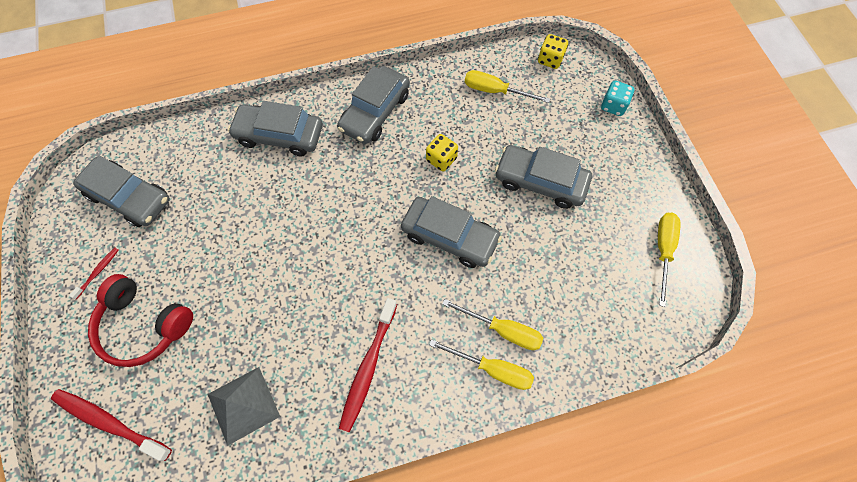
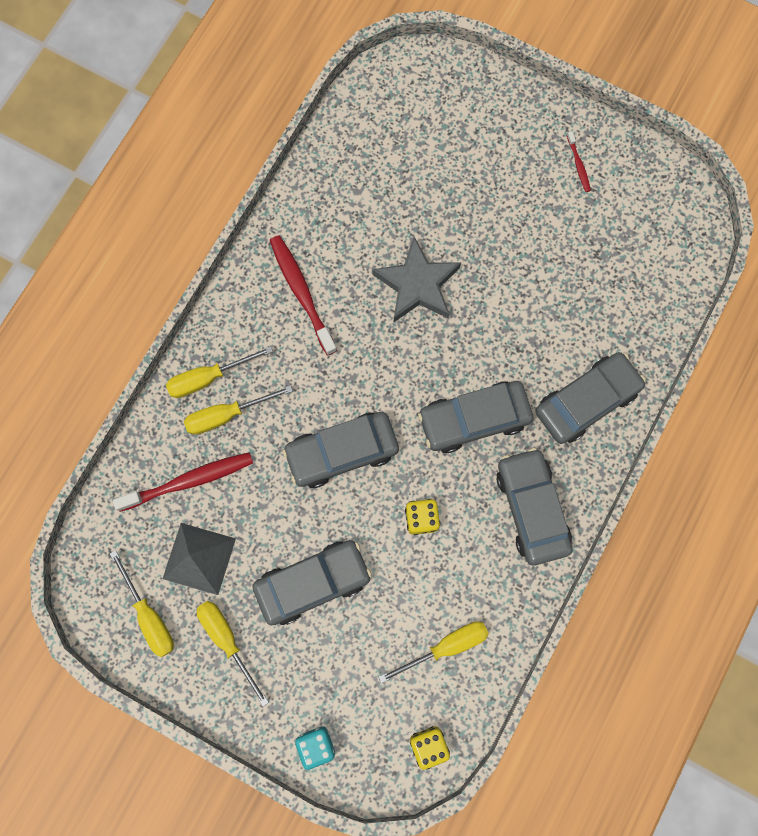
camera: 135 degrees right, 10 degrees up
(110, 422) = (438, 98): red toothbrush -> red toothbrush (189, 481)
(129, 197) = (635, 232): grey car -> grey car (474, 419)
(144, 325) = (495, 167): red headphones -> none
(243, 405) = (362, 189): grey pyramid -> grey pyramid (199, 558)
(289, 295) = (417, 284): none -> grey star
(622, 196) = (227, 640): none -> yellow screwdriver

